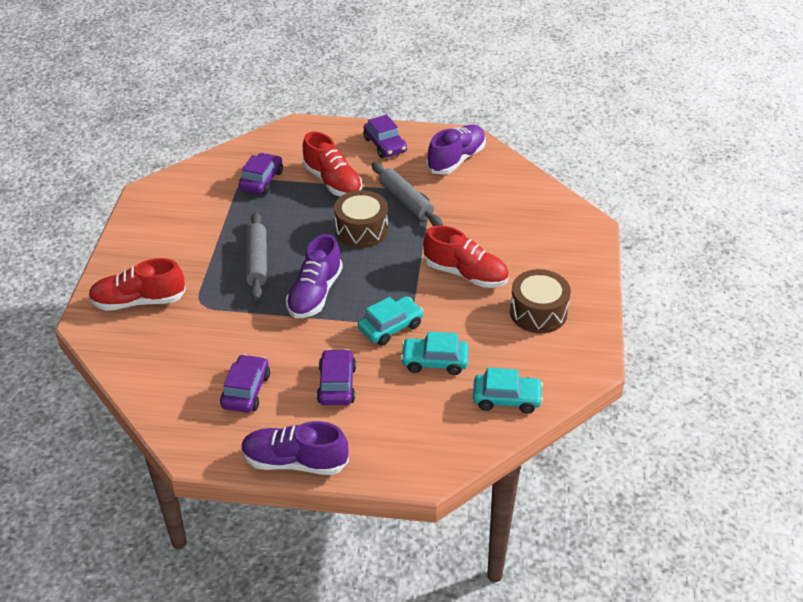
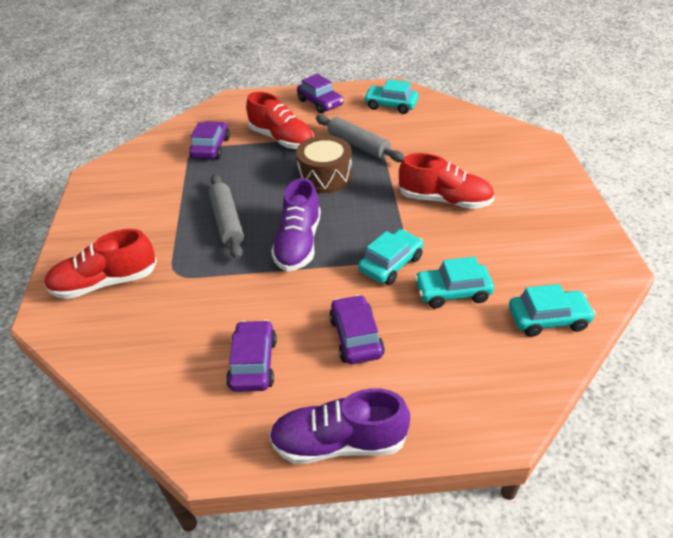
camera: 10 degrees left, 0 degrees up
(456, 159) = (391, 105): purple shoe -> turquoise car
(538, 312) = (534, 225): brown drum -> none

